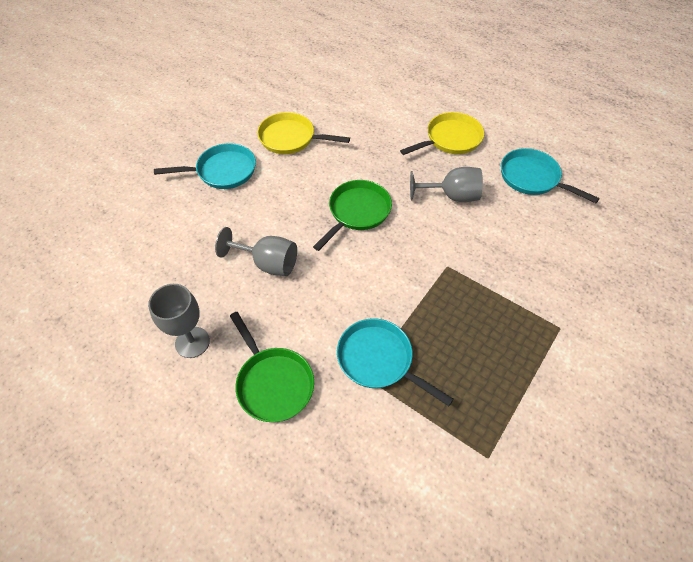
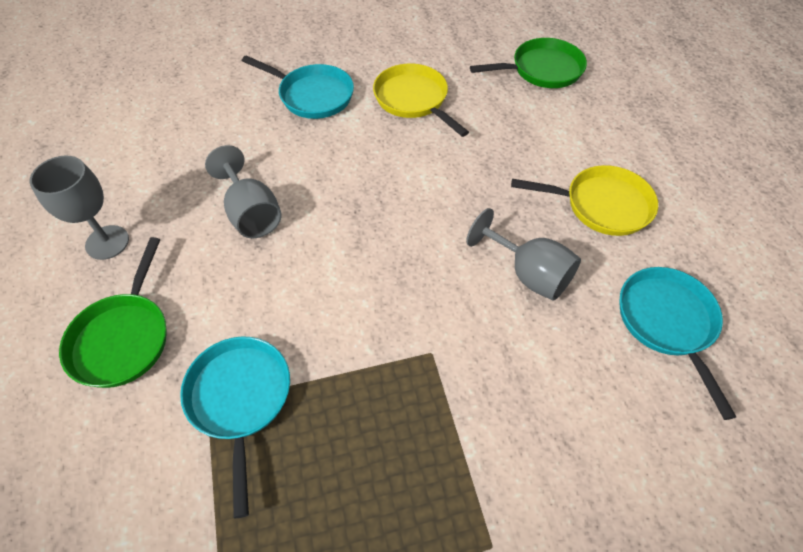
camera: 40 degrees right, 0 degrees up
(357, 212) = (396, 220): green pan -> green pan (542, 70)

